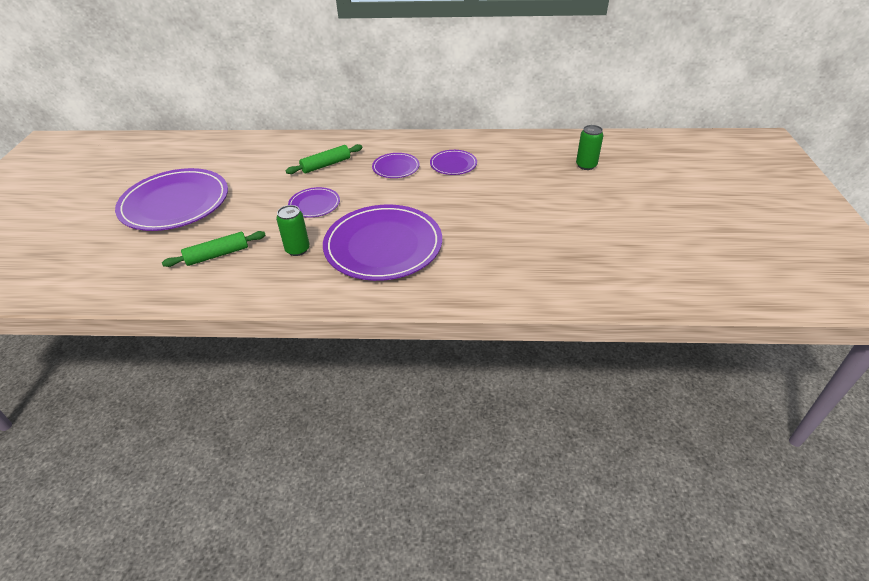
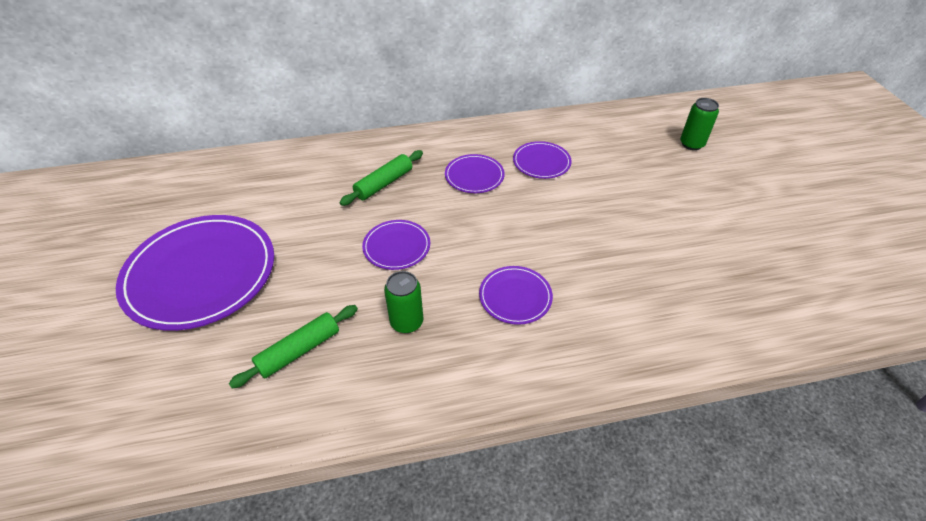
camera: 15 degrees left, 5 degrees up
(383, 245) = (515, 296): purple plate -> purple plate, size x0.48

